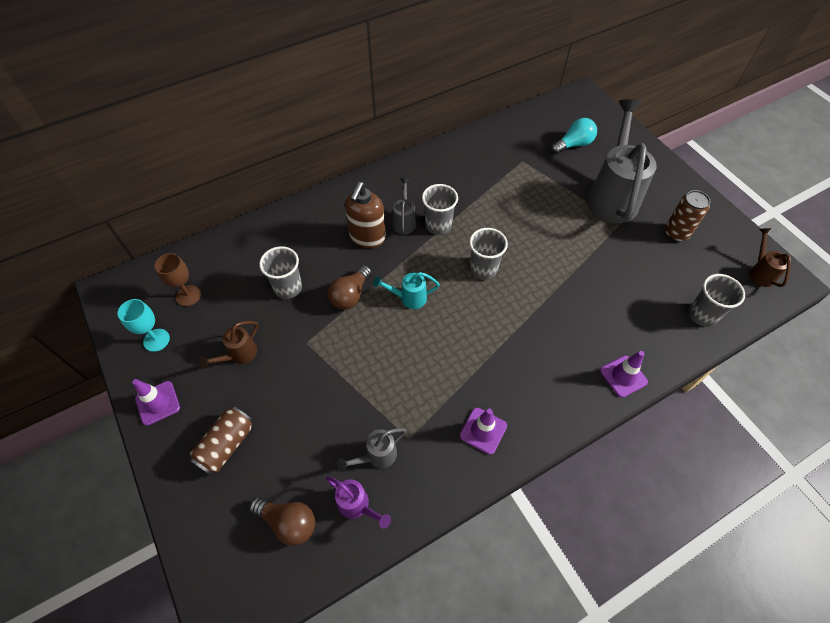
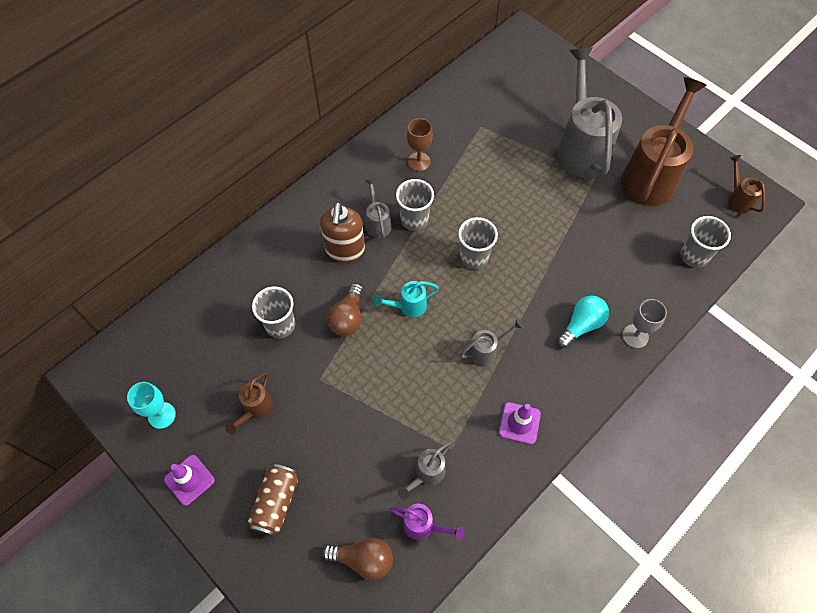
camera: 15 degrees left, 5 degrees up
(188, 296) = (177, 359): brown goblet -> brown goblet (419, 161)
(471, 355) = (487, 351): none -> grey watering can
(573, 144) = (528, 96): turquoise light bulb -> turquoise light bulb (581, 325)
(623, 376) = (635, 336): purple traffic cone -> grey goblet
(676, 233) = (651, 175): brown can -> brown watering can

